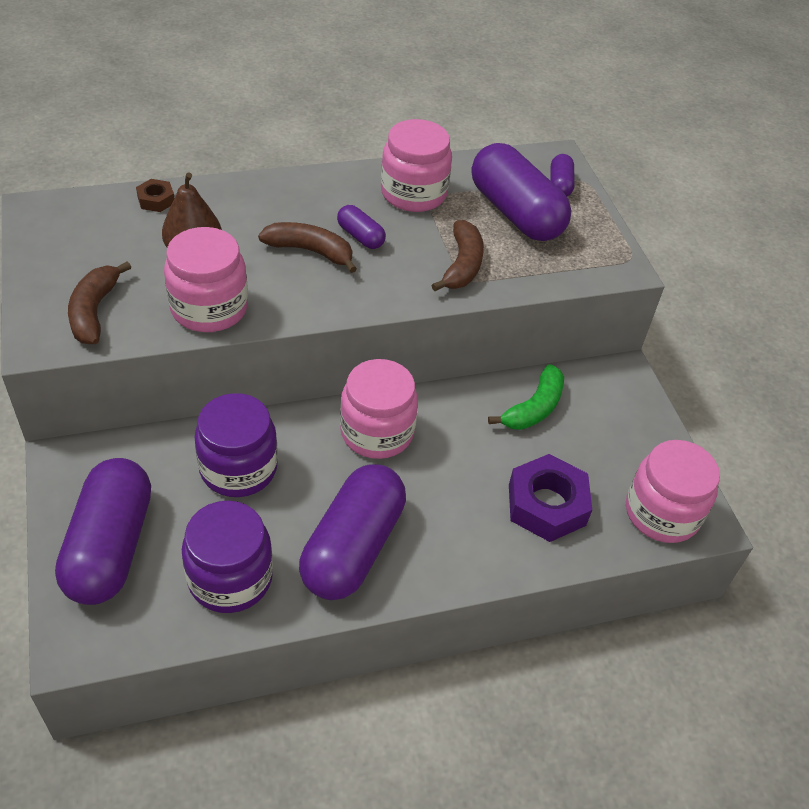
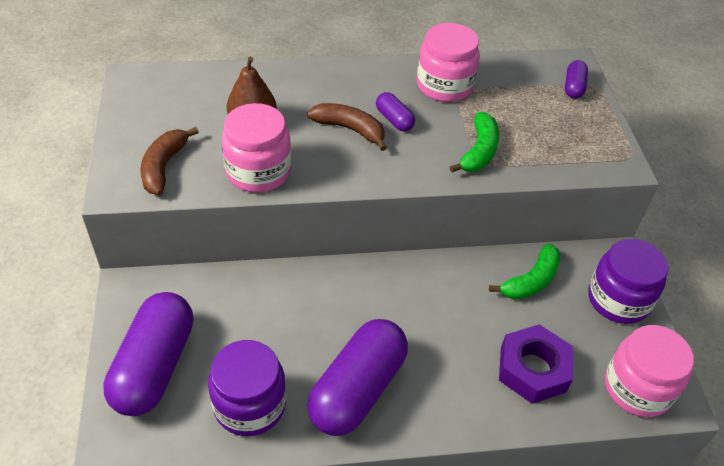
camera: 10 degrees right, 0 degrees up
(156, 200) = (228, 77): brown nut -> none
(238, 468) = (270, 309): purple jar -> purple jar (618, 300)
(377, 432) = (391, 289): pink jar -> none
(462, 265) = (479, 151): brown banana -> green banana
(515, 213) = (531, 109): purple capsule -> none

